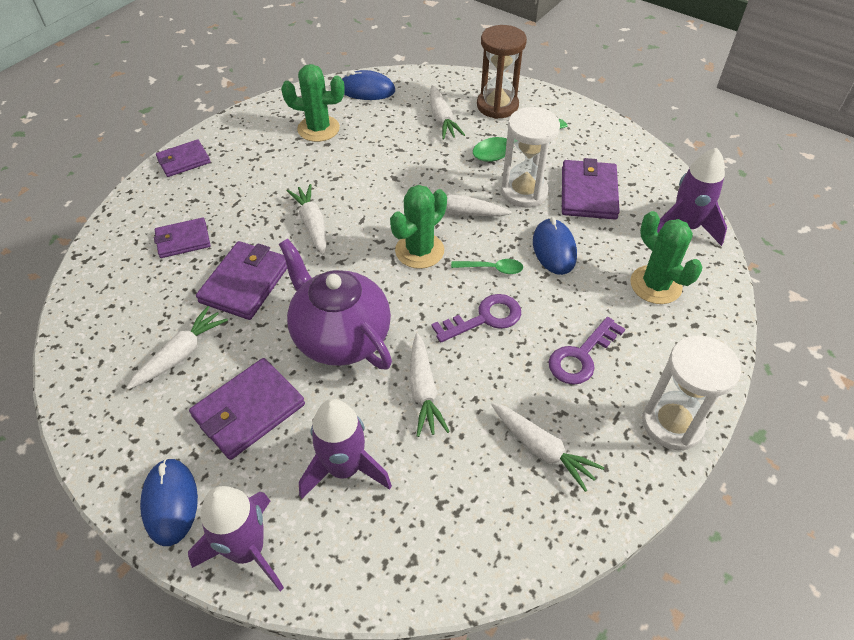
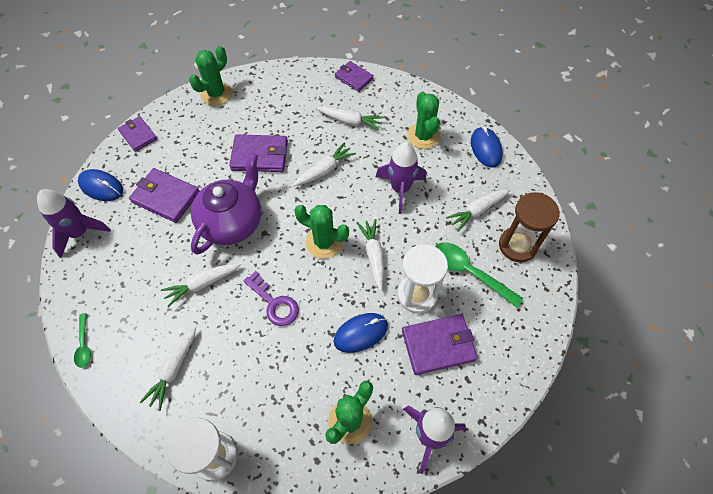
camera: 70 degrees right, 10 degrees up
(92, 309) = (216, 94): none -> green cactus
(170, 502) = (101, 187): blue mouse -> blue mouse turned 60 degrees clockwise
(181, 354) = (196, 148): white carrot -> white carrot (350, 121)
(183, 240) = (283, 109): purple wallet -> purple wallet (138, 135)
(344, 468) = (137, 260): purple rocket -> purple rocket (400, 189)
(491, 268) = (323, 294): green spoon -> green spoon (84, 344)
(581, 356) = (259, 377): purple key -> none

